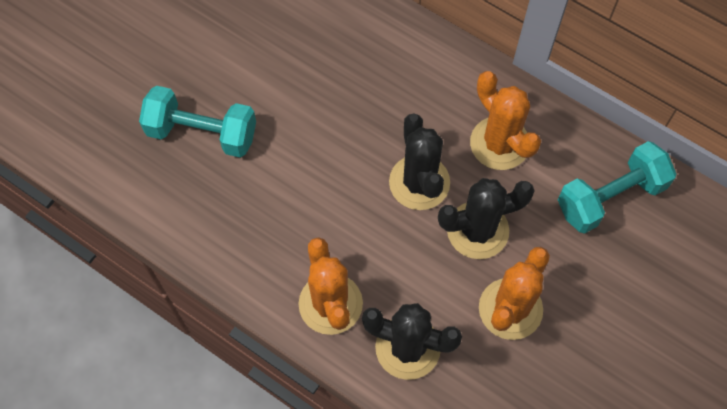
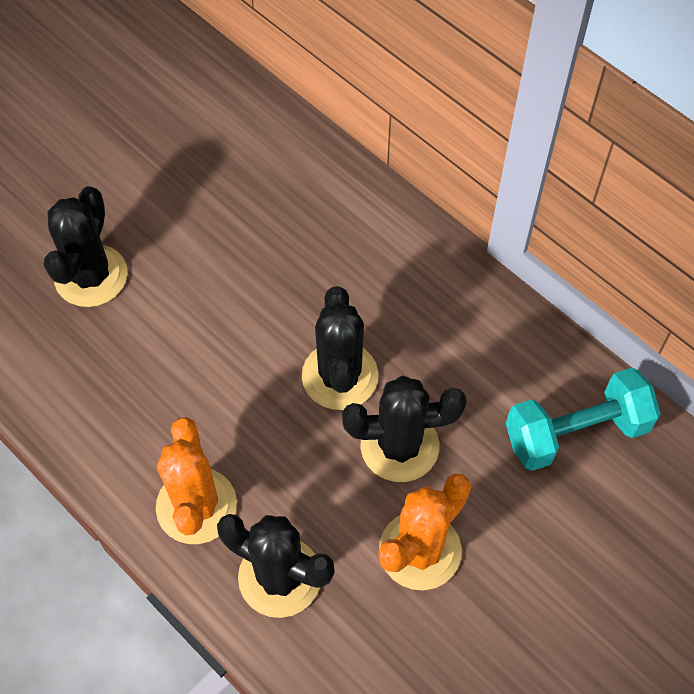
camera: 10 degrees right, 5 degrees down
(202, 133) = (91, 276): turquoise dumbbell -> black cactus
(499, 143) = (450, 344): orange cactus -> none

